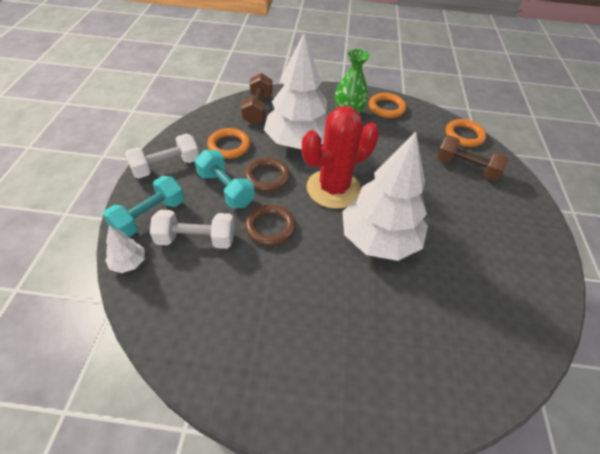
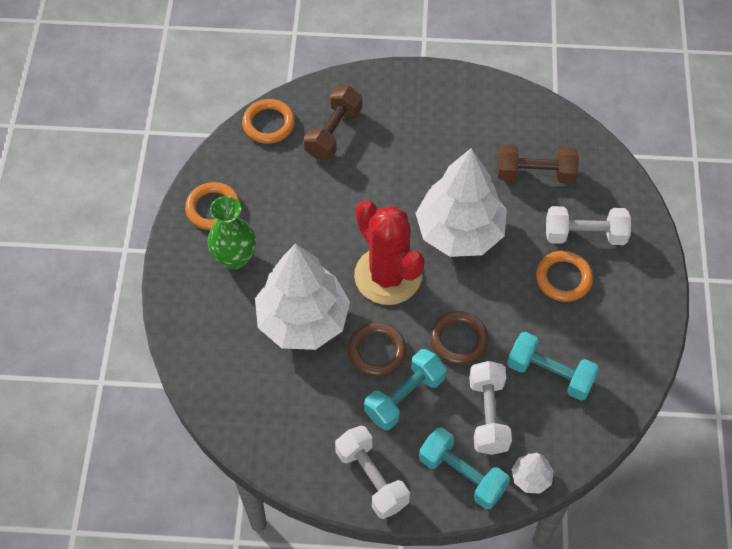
camera: 90 degrees left, 10 degrees up
(224, 292) = (550, 374): none -> turquoise dumbbell
(229, 146) = (320, 406): orange ring -> orange ring (563, 278)
(257, 109) = (230, 379): brown dumbbell -> brown dumbbell (535, 174)
(384, 350) = (584, 235): none -> white dumbbell

